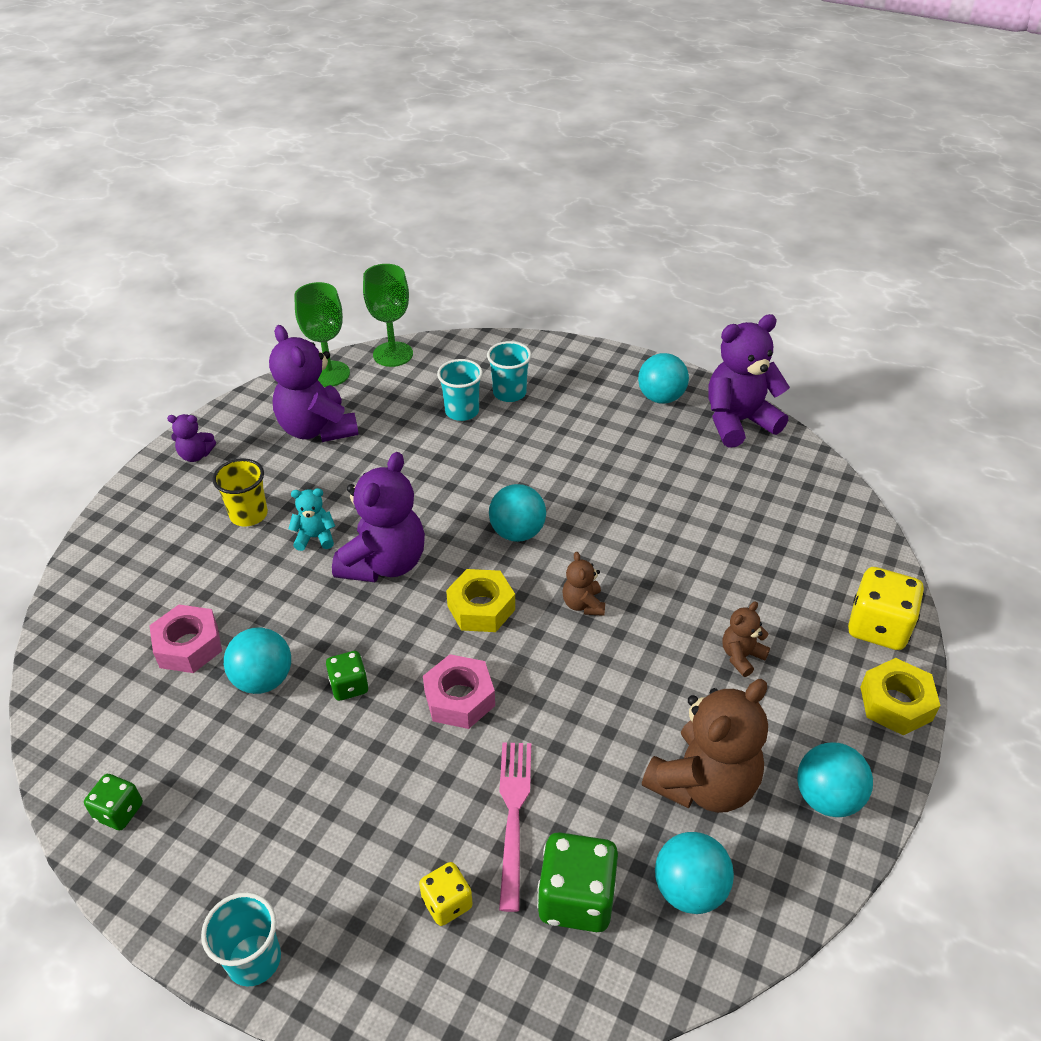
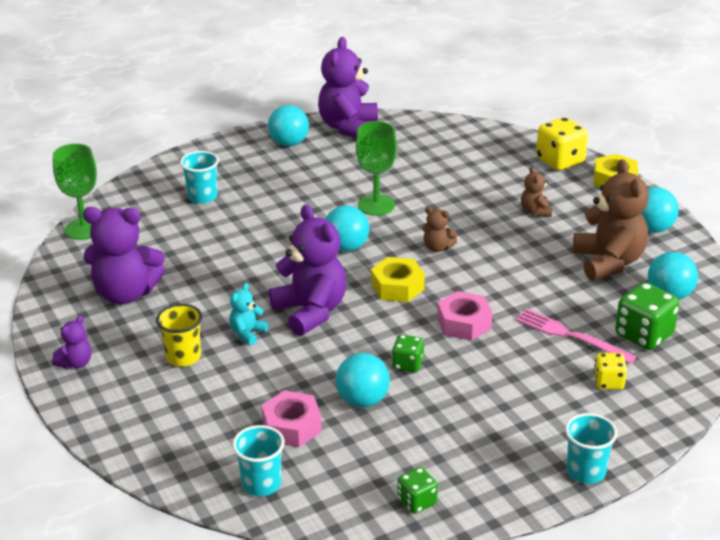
camera: 55 degrees left, 10 degrees down
(329, 374) = (65, 266): green goblet -> green goblet (376, 205)
(462, 411) = (195, 223): turquoise cup -> turquoise cup (261, 484)

